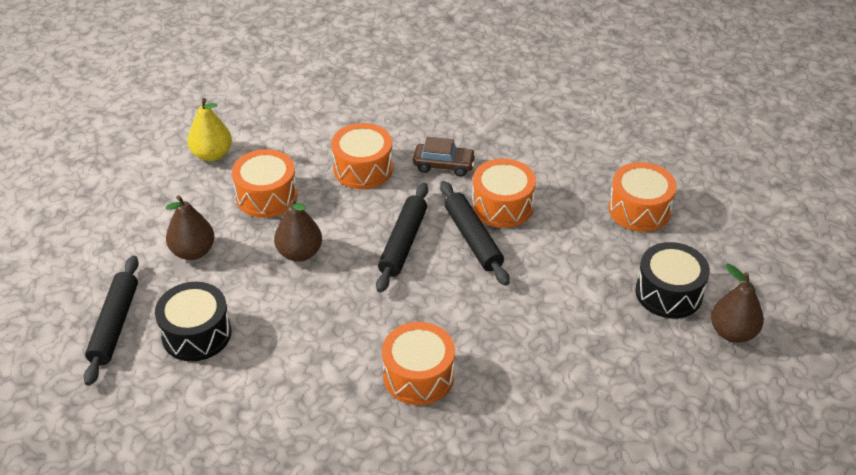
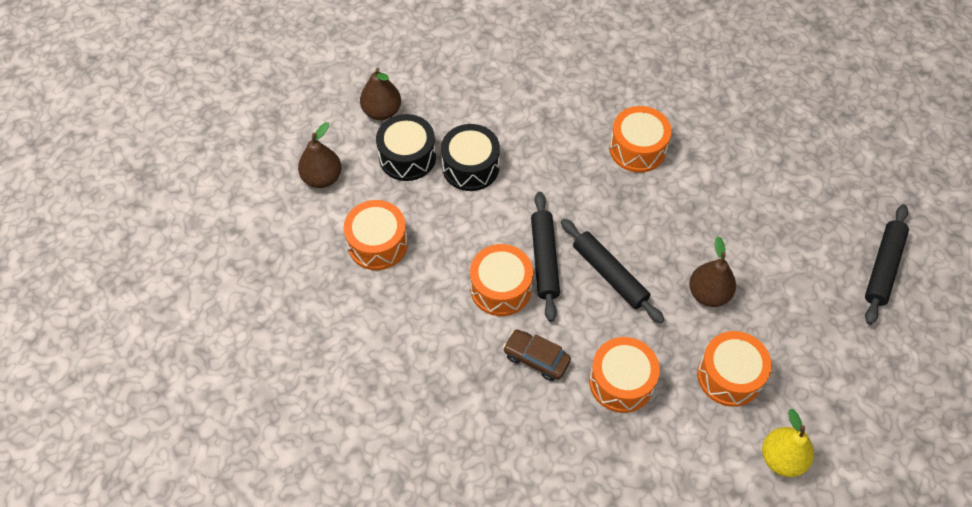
camera: 160 degrees left, 15 degrees up
(193, 251) = (810, 327): brown pear -> brown pear (322, 178)
(196, 334) = (811, 237): black drum -> black drum (470, 167)
(403, 243) = (609, 275): black rolling pin -> black rolling pin turned 75 degrees counterclockwise

